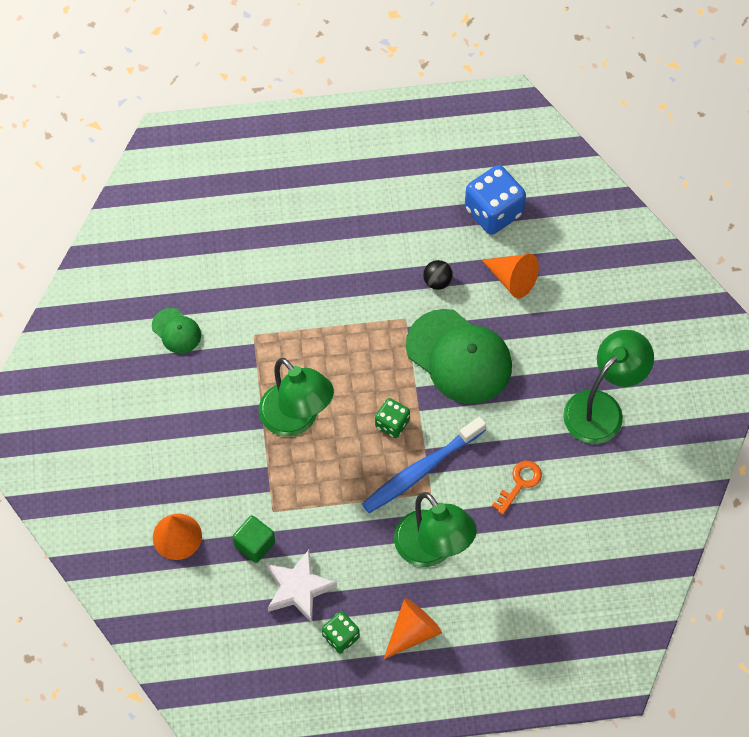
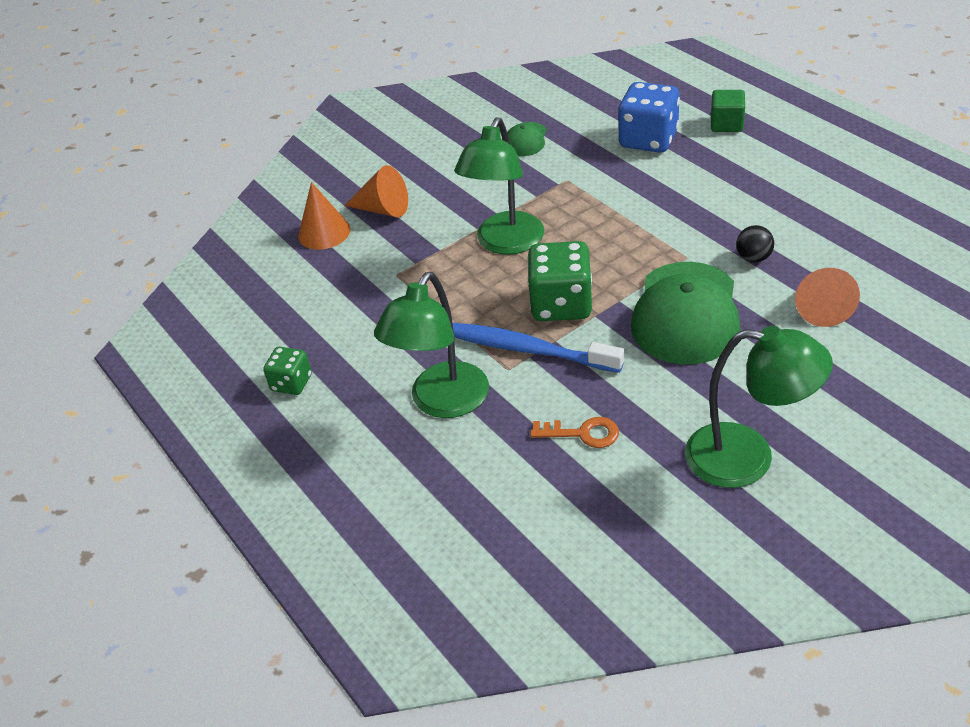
camera: 65 degrees right, 20 degrees down
(254, 544) = (351, 280): green cube -> green cube (726, 124)
(298, 588) = (325, 329): white star -> none
(392, 424) = (561, 304): green dice -> green dice, size x1.77
(412, 631) = (333, 434): orange cone -> orange cone (383, 209)
(493, 212) = (881, 256): blue dice -> blue dice (648, 139)

